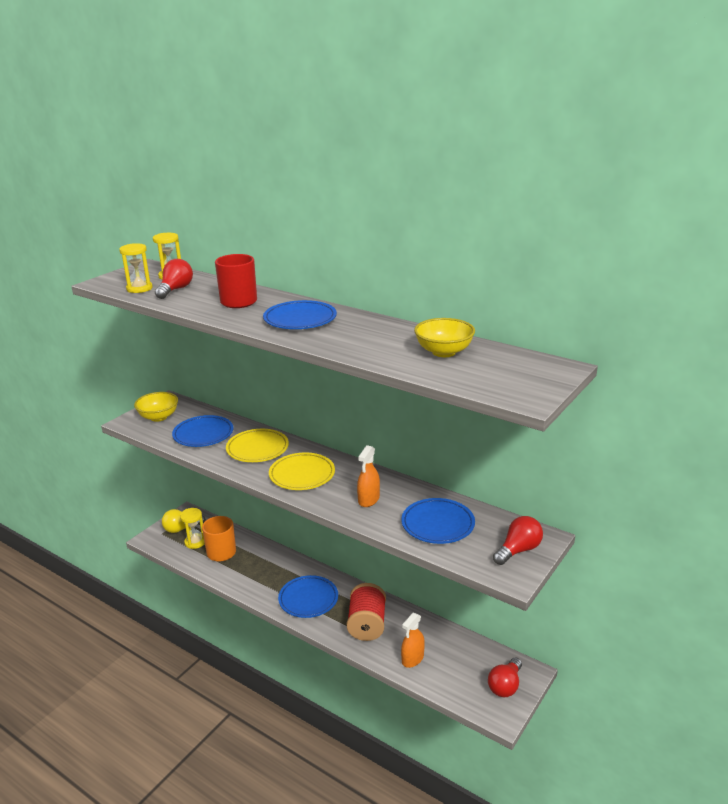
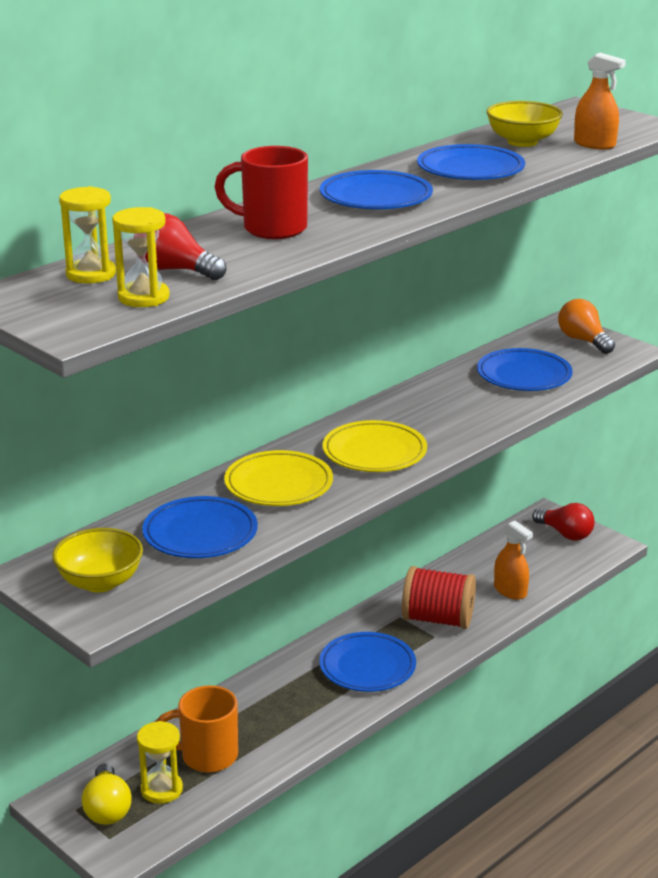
camera: 80 degrees left, 0 degrees up
(368, 340) = (470, 169): none -> blue plate
(368, 499) = (456, 411): orange spray bottle -> orange spray bottle (594, 144)
(518, 550) = (583, 340): red light bulb -> orange light bulb

